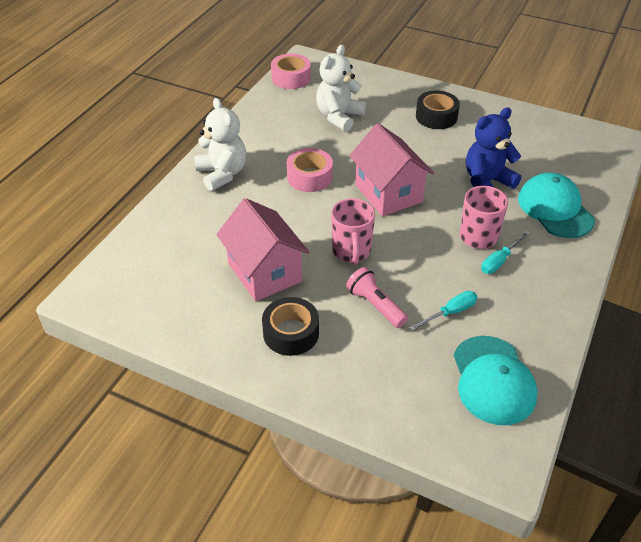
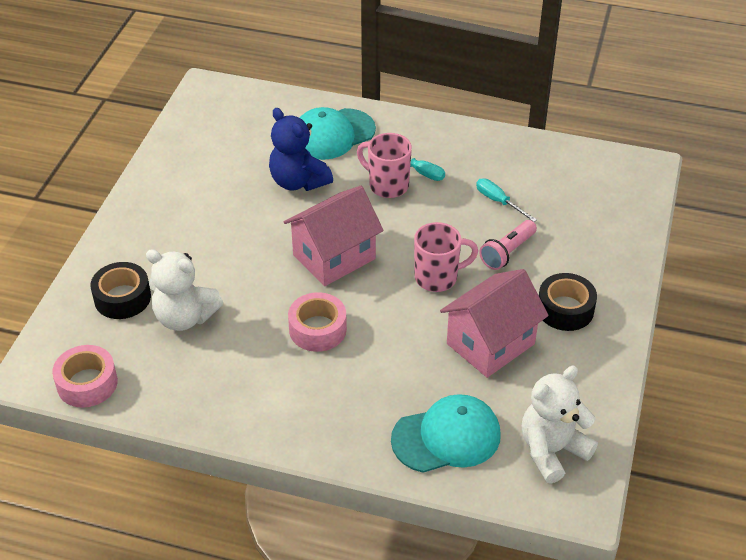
camera: 100 degrees left, 0 degrees up
(222, 174) = (328, 418): white teddy bear -> white teddy bear (552, 450)
(436, 117) = (176, 226): black tape -> black tape (122, 298)
(493, 380) = (566, 174): turquoise cap -> turquoise cap (446, 437)

